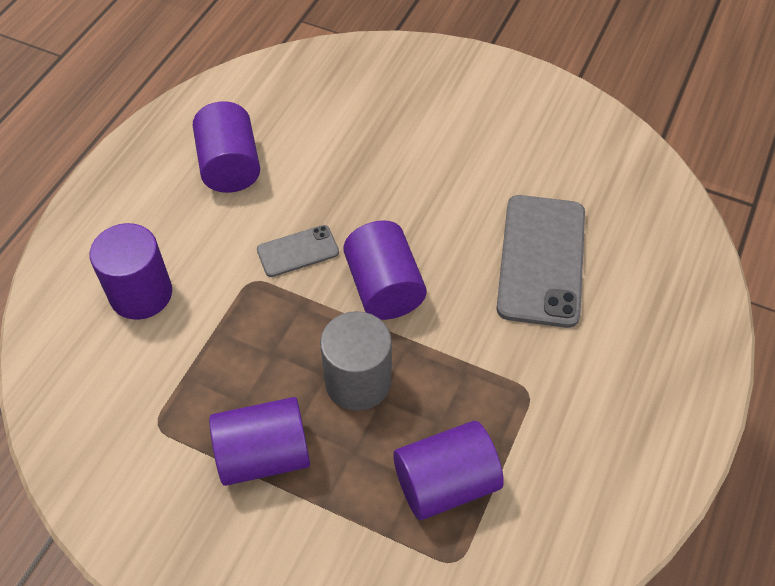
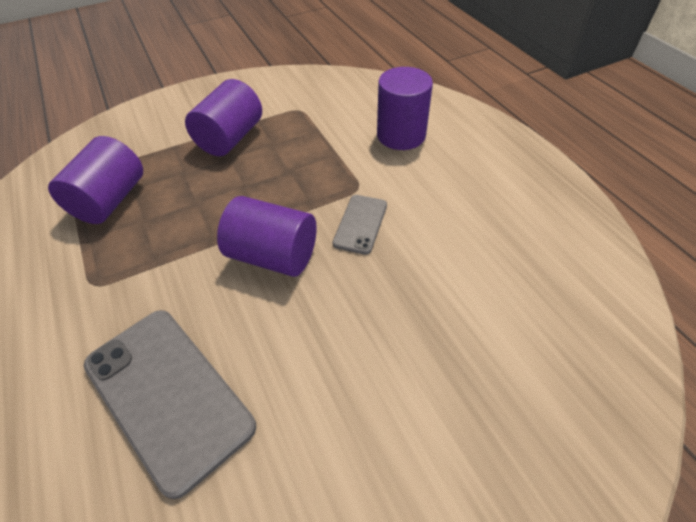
camera: 130 degrees right, 5 degrees down
(230, 166) = (493, 227): purple cylinder -> none
(358, 381) = (221, 198): grey cylinder -> none

